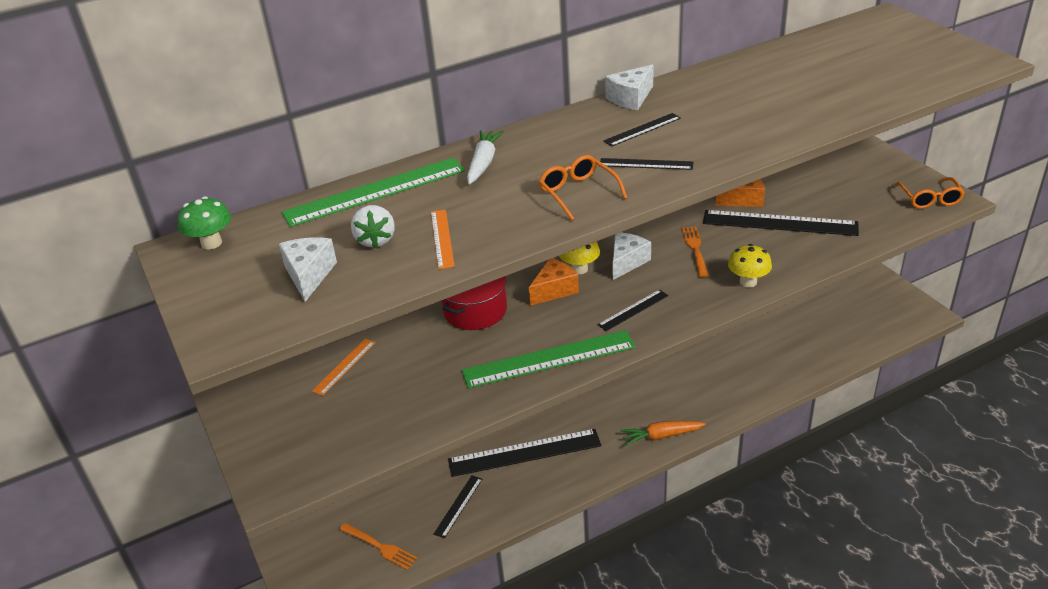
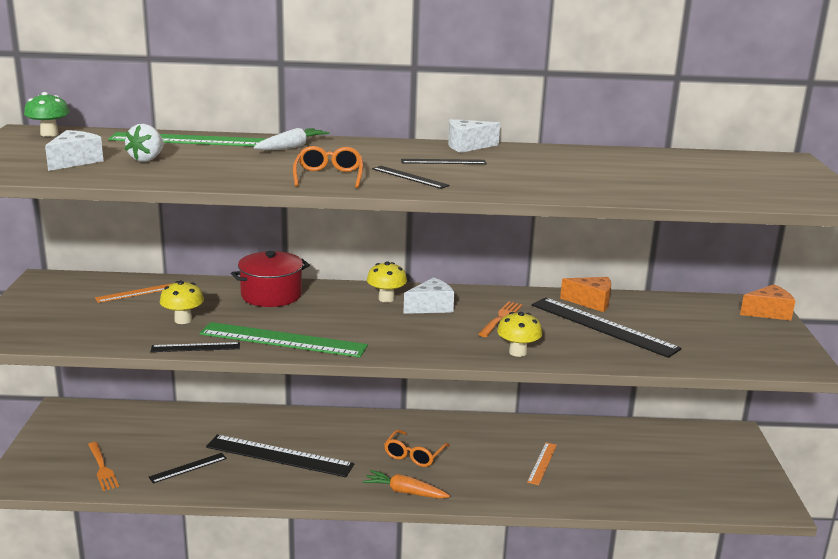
camera: 25 degrees right, 15 degrees down
(431, 378) = (183, 320): none -> yellow mushroom
(442, 238) = (190, 170): orange ruler -> orange ruler (542, 463)
(554, 290) = (348, 304): orange cheese -> orange cheese (768, 312)
(633, 310) = (392, 336): black ruler -> black ruler (195, 347)
(929, 199) = (781, 357): orange glasses -> orange glasses (414, 455)

